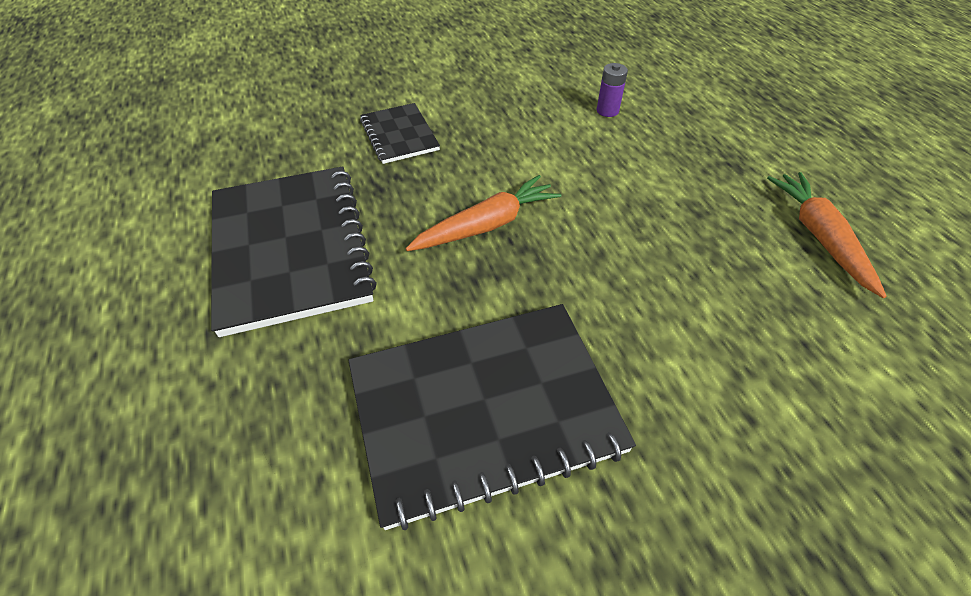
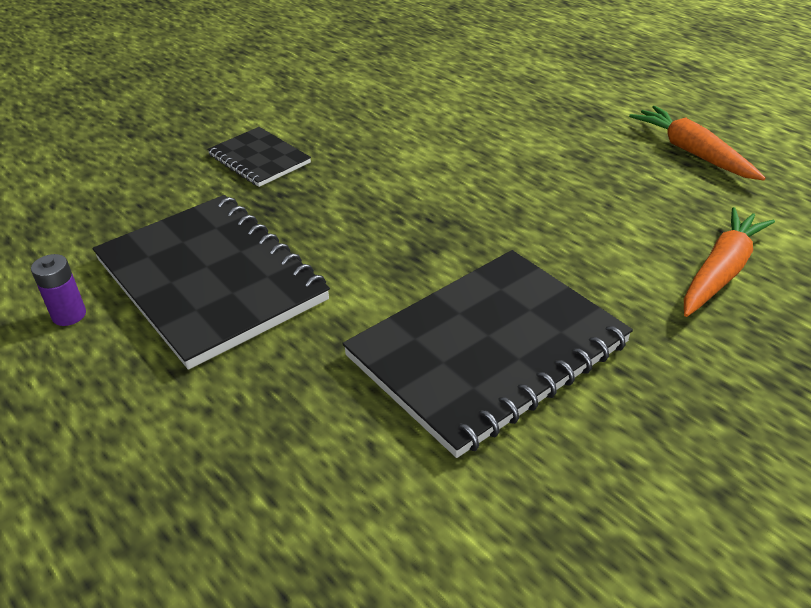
camera: 20 degrees left, 10 degrees down
(487, 225) = (399, 213): orange carrot -> orange carrot (721, 271)
(607, 111) = (455, 96): purple battery -> purple battery (69, 315)

